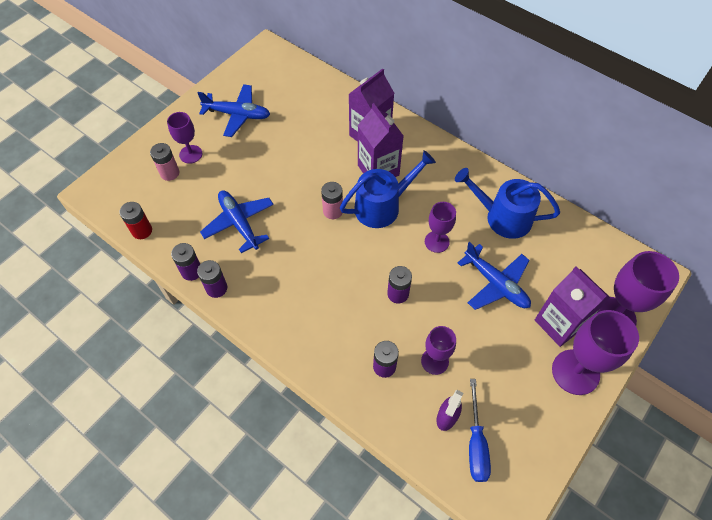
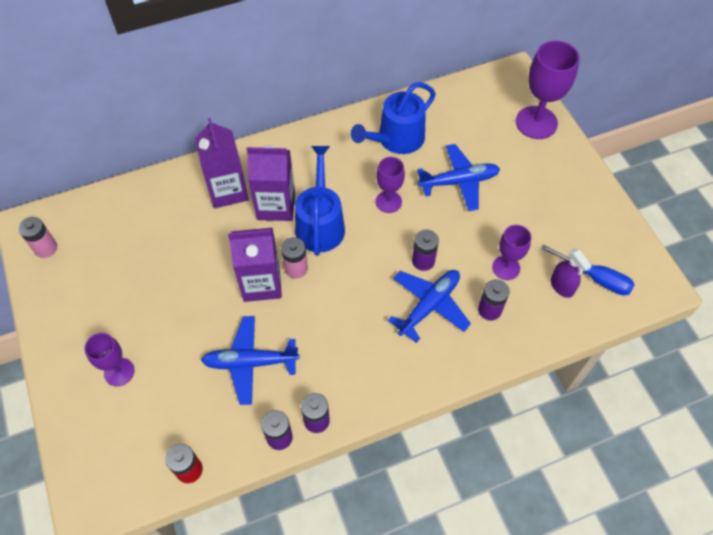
camera: 60 degrees left, 0 degrees up
(169, 173) = (129, 406): pink battery -> pink battery (46, 248)
(237, 115) = (101, 298): blue plane -> blue plane (429, 306)
(559, 323) = (521, 160): purple carton -> purple carton (261, 283)
(575, 372) = (569, 174): purple goblet -> none

